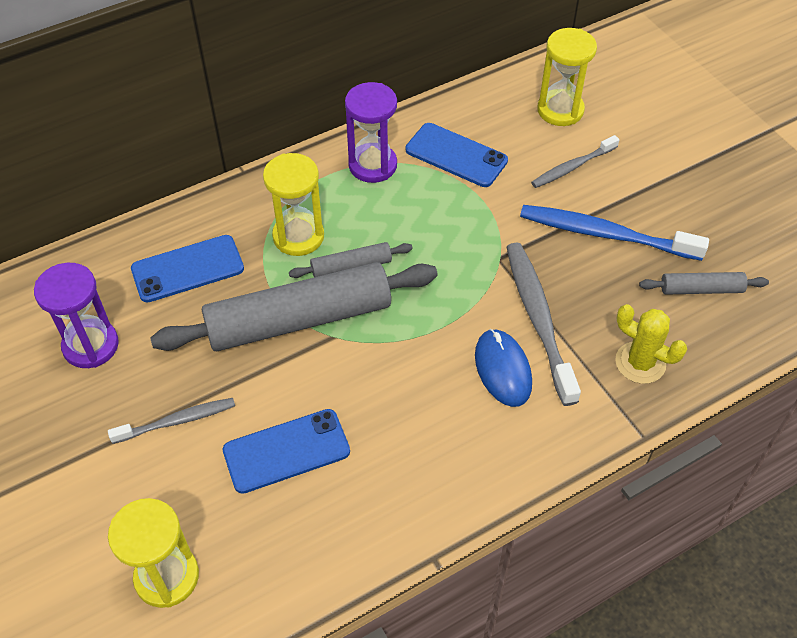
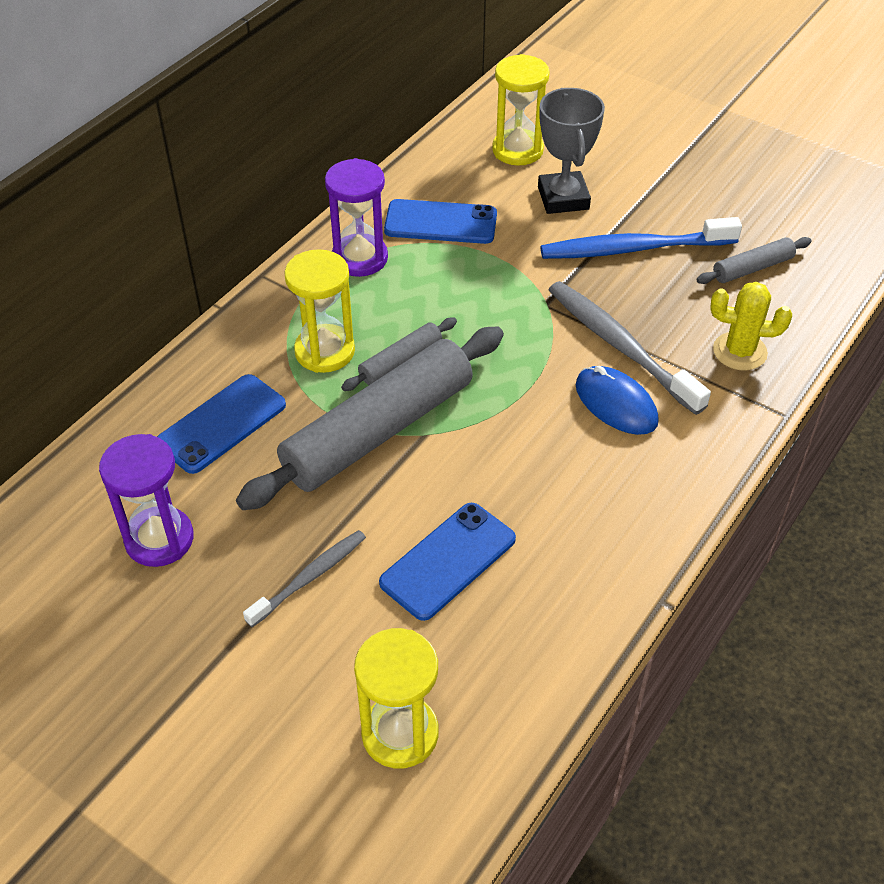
camera: 25 degrees left, 5 degrees down
(572, 167) = (563, 198): grey toothbrush -> grey trophy

